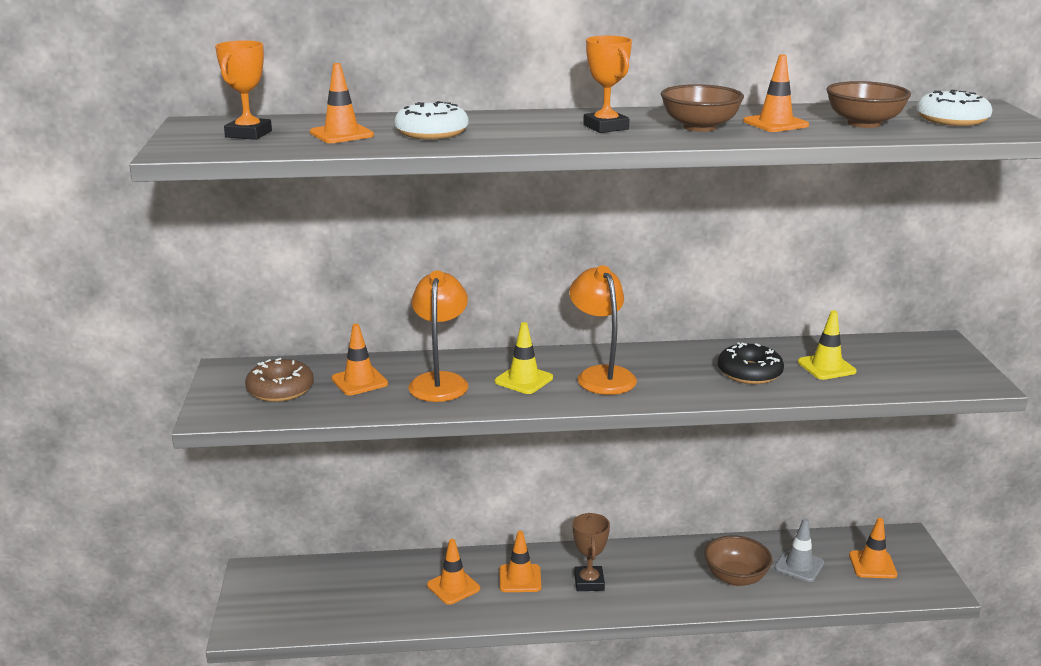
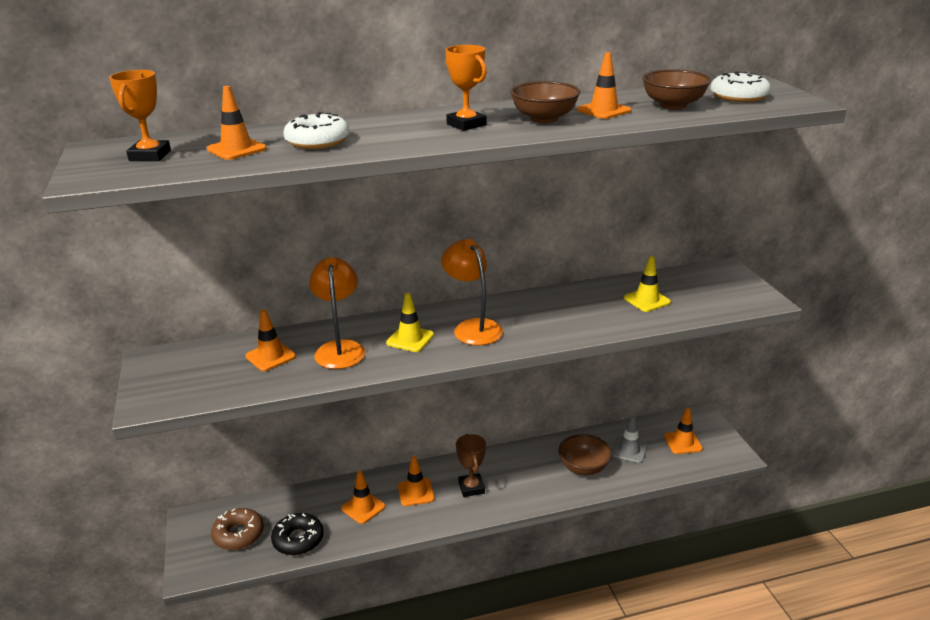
camera: 10 degrees left, 5 degrees up
(280, 389) = (202, 372): brown donut -> brown donut (238, 534)
(749, 372) = (589, 312): black donut -> black donut (298, 539)

